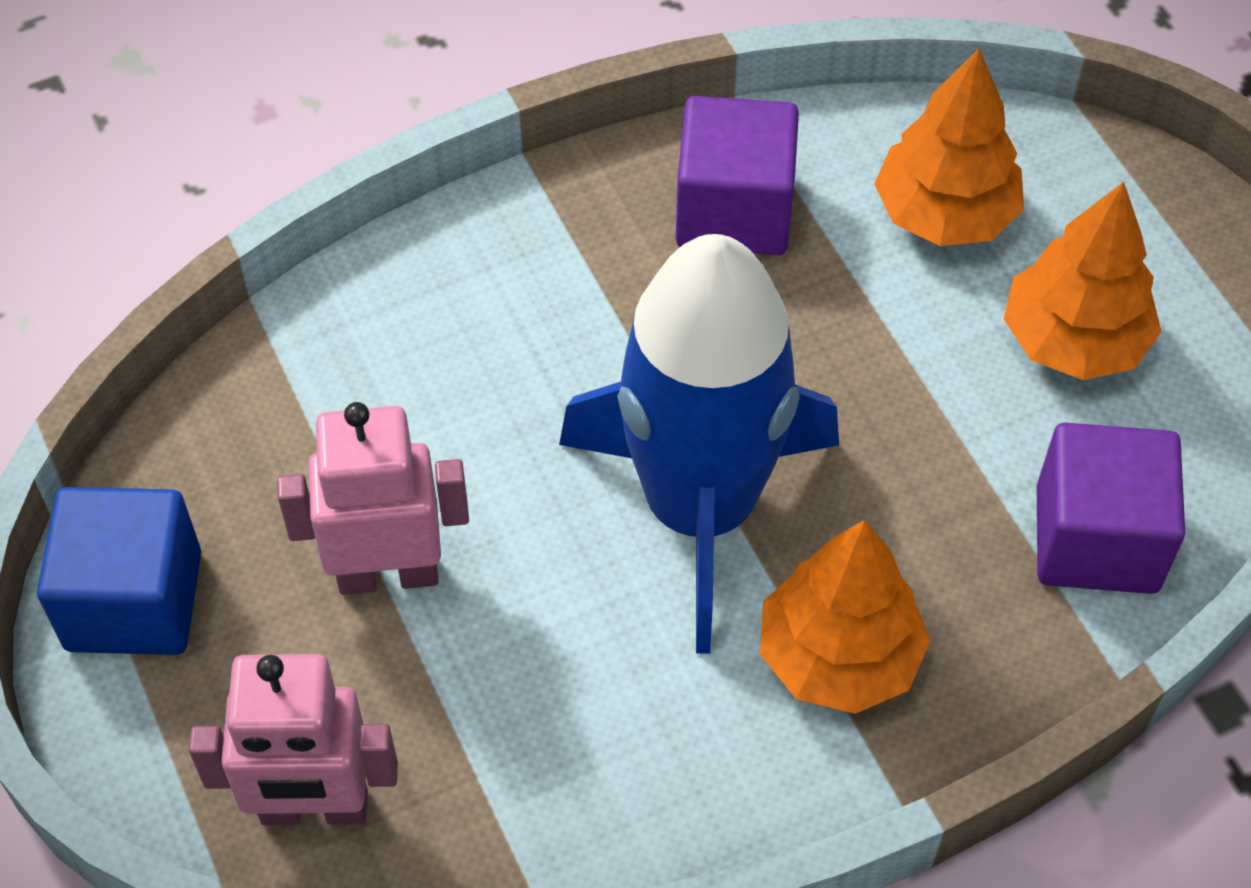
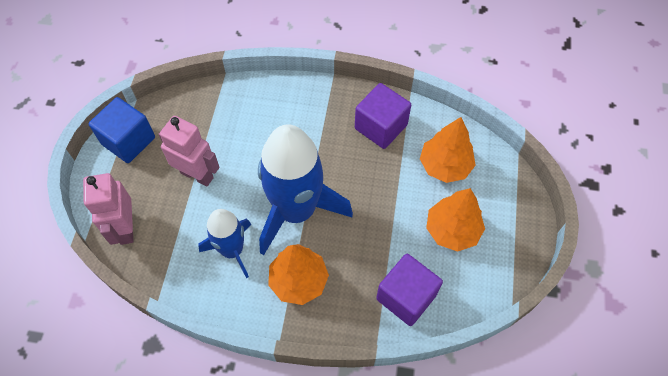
camera: 35 degrees right, 5 degrees up
(314, 809) = (125, 228): pink robot -> pink robot turned 45 degrees clockwise
(626, 689) = (232, 250): none -> blue rocket

